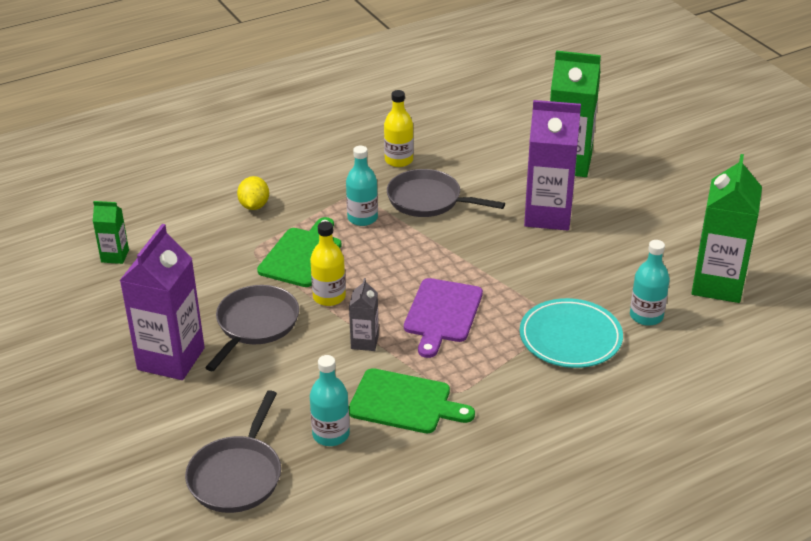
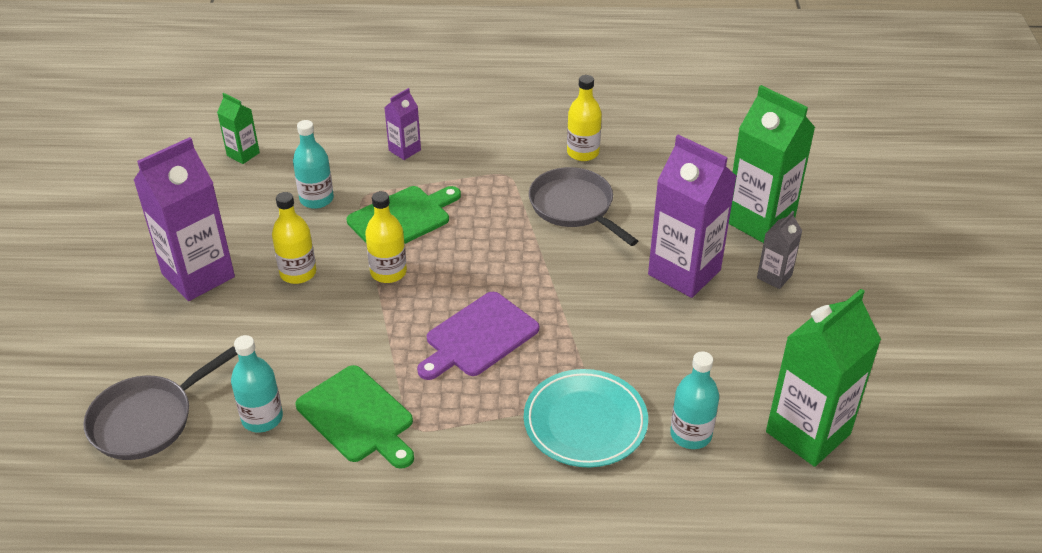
camera: 30 degrees right, 5 degrees up
(254, 206) = (404, 150): yellow lemon -> purple carton
(255, 325) = (298, 273): grey pan -> yellow bottle
(362, 218) = (493, 201): turquoise bottle -> turquoise bottle (316, 199)
(364, 342) = (378, 334): grey carton -> grey carton (774, 276)

